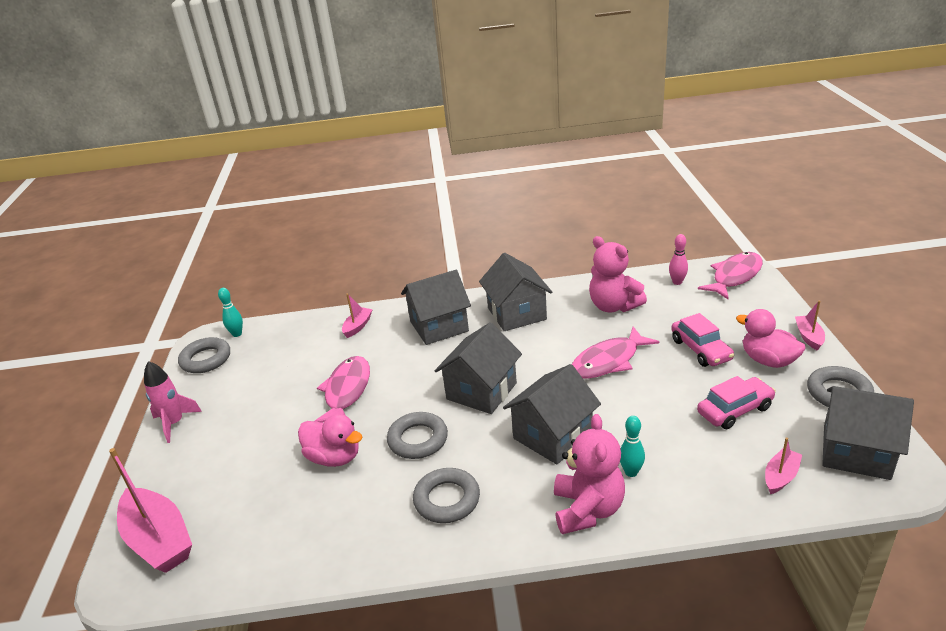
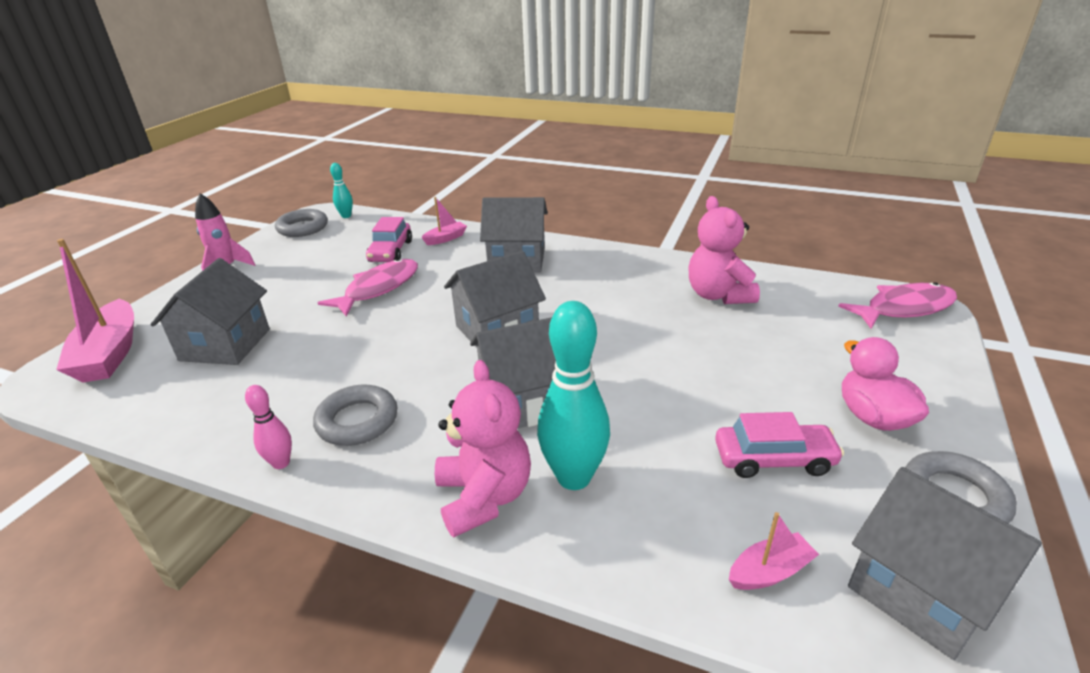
camera: 25 degrees right, 0 degrees up
(334, 457) = (307, 340): pink duck -> none
(418, 440) = (392, 353): grey ring -> none
(516, 314) = (604, 271): grey house -> grey house (225, 344)
(587, 509) = (484, 497): pink teddy bear -> pink teddy bear turned 45 degrees counterclockwise
(608, 361) = (660, 348): pink fish -> none
(631, 472) = (574, 477): turquoise bowling pin -> turquoise bowling pin, size x1.98
(677, 282) = (819, 293): pink bowling pin -> pink bowling pin (281, 463)
(701, 349) = (787, 373): pink car -> pink car (391, 251)
(809, 337) = (960, 409): pink boat -> none

